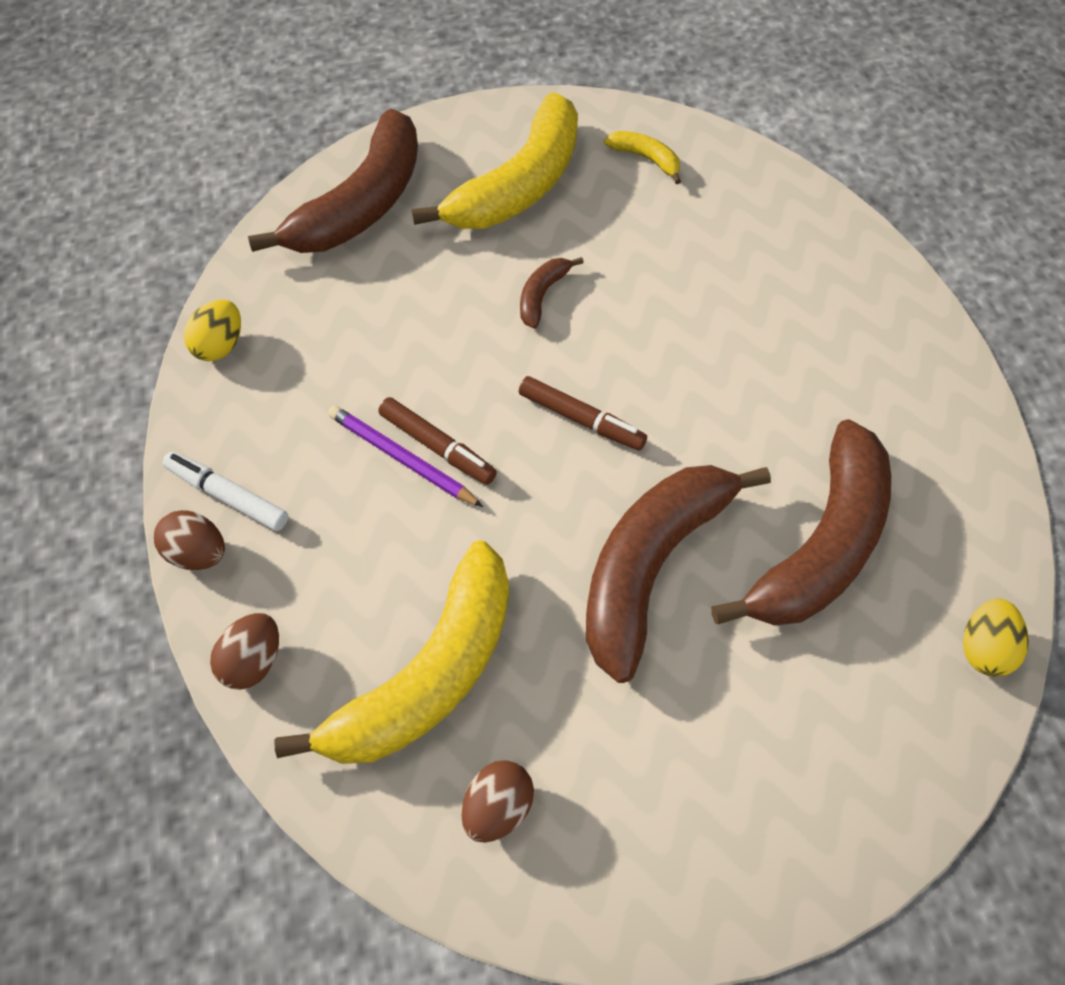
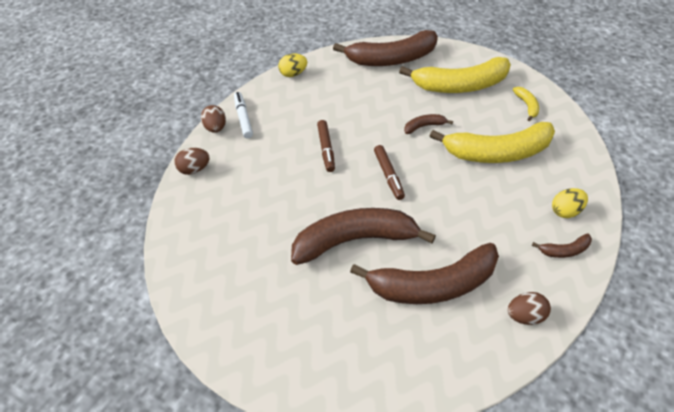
camera: 45 degrees right, 10 degrees down
(402, 458) = (310, 144): purple pencil -> none
(428, 676) = (238, 214): yellow banana -> yellow banana (497, 153)
(497, 808) = (211, 270): brown egg -> brown egg (525, 316)
(913, 358) = (564, 250): none -> brown banana
(984, 649) = (459, 378): yellow egg -> yellow egg (565, 211)

